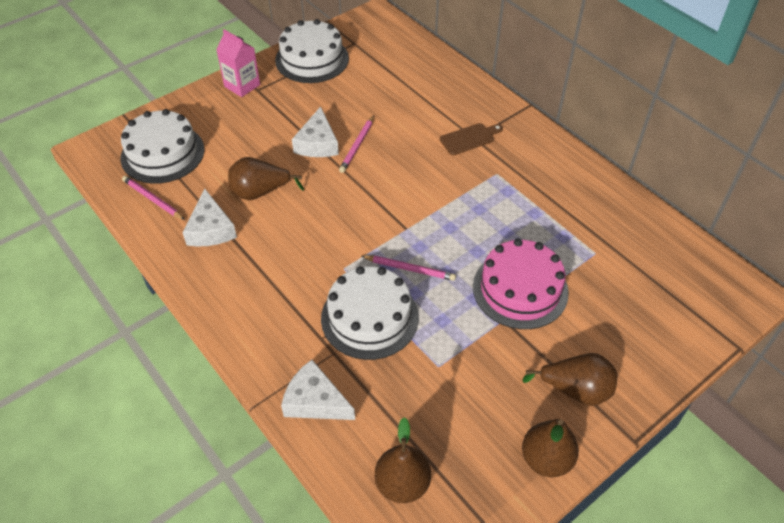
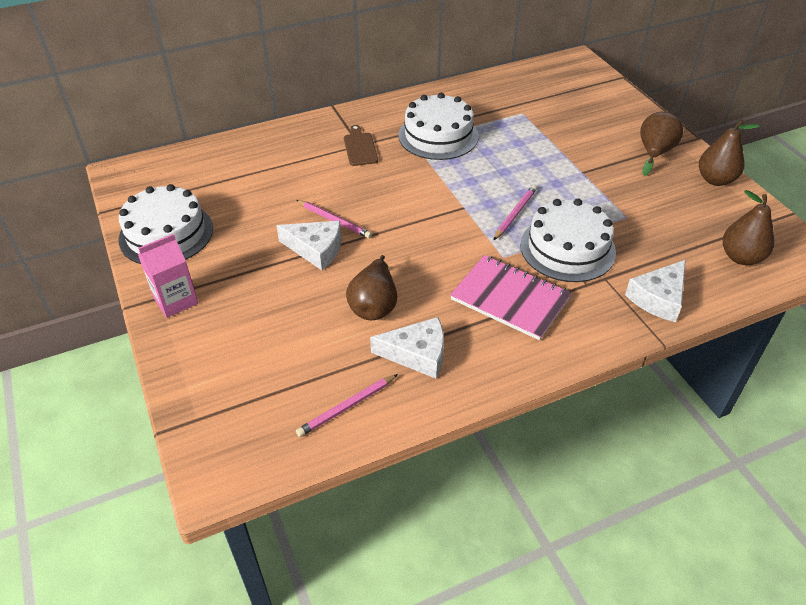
camera: 75 degrees left, 5 degrees down
(162, 153) = (265, 391): white cake -> white cake (438, 136)
(287, 280) = (510, 299): none -> pink notebook
(520, 289) = (552, 157): pink cake -> none

